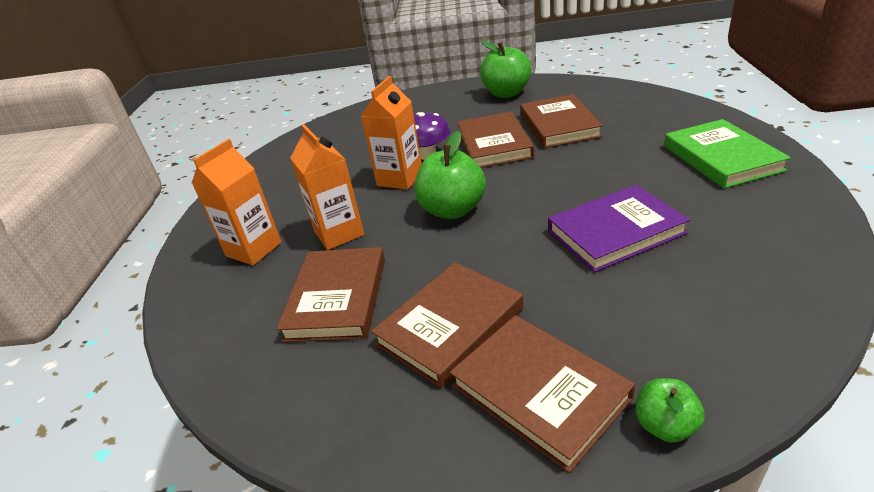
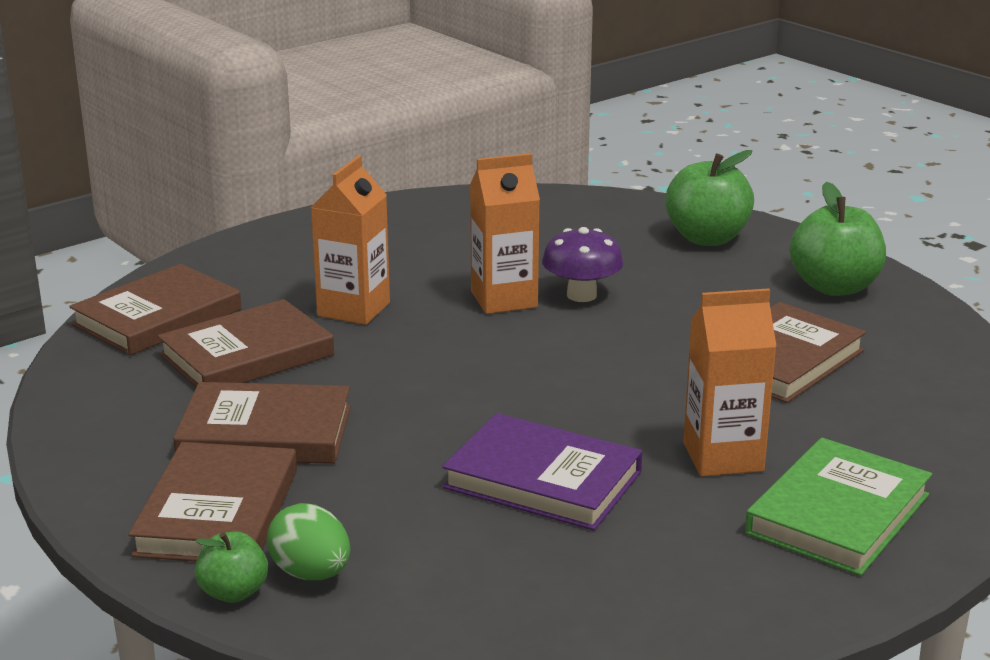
camera: 45 degrees right, 10 degrees down
(254, 249) = (276, 275): orange carton -> orange carton (723, 457)
(452, 210) = (474, 358): green apple -> green apple (707, 238)
(494, 144) = (665, 330): brown book -> brown book (158, 317)
(663, 371) = (311, 573): none -> green egg

